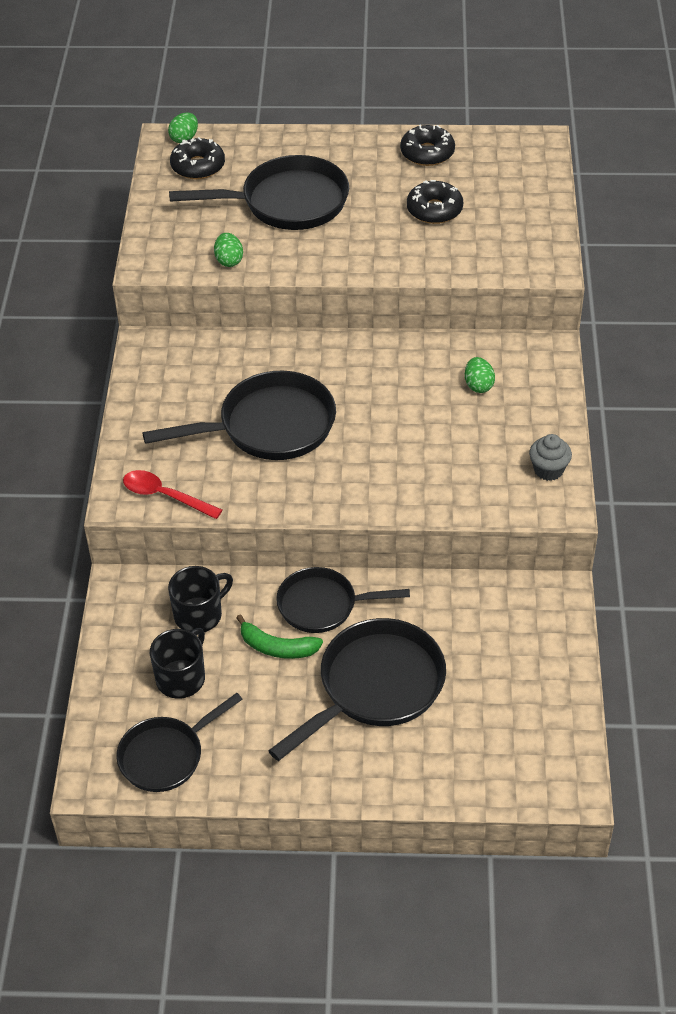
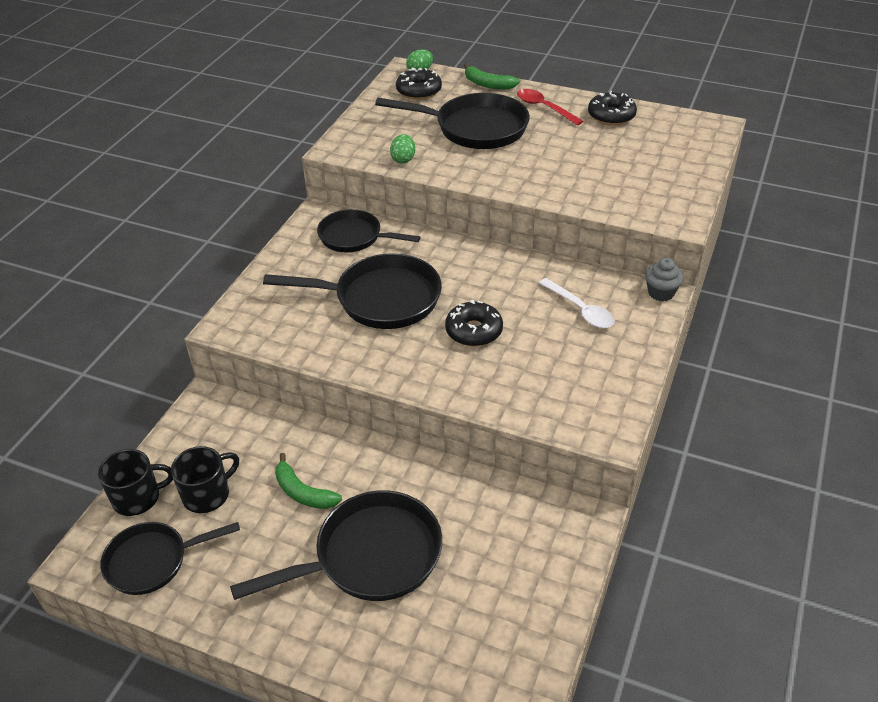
camera: 20 degrees right, 5 degrees down
(165, 496) = (262, 332): red spoon -> red spoon (544, 108)
(199, 614) = (254, 444): black mug -> black mug (138, 497)
(272, 140) = (488, 84): none -> green banana
(322, 605) = (362, 466): black pan -> black pan (354, 237)
(434, 210) = (596, 157): black donut -> black donut (474, 331)
(478, 385) = (580, 310): green egg -> white spoon
(548, 470) = (612, 399): grey cupcake -> grey cupcake (661, 293)

